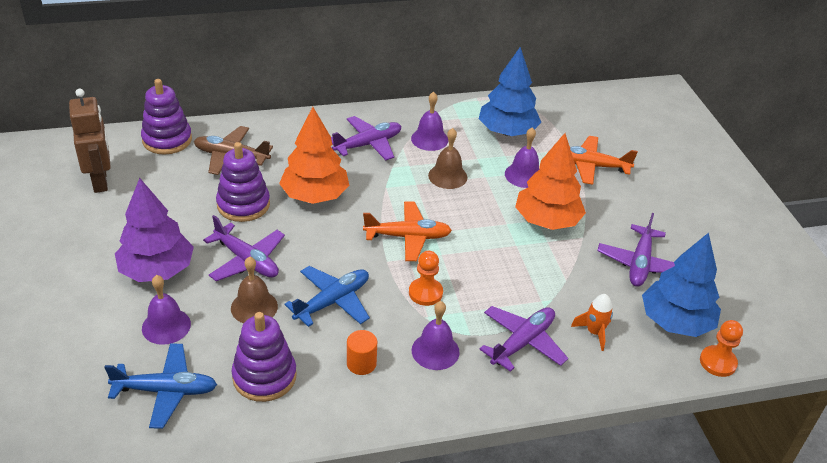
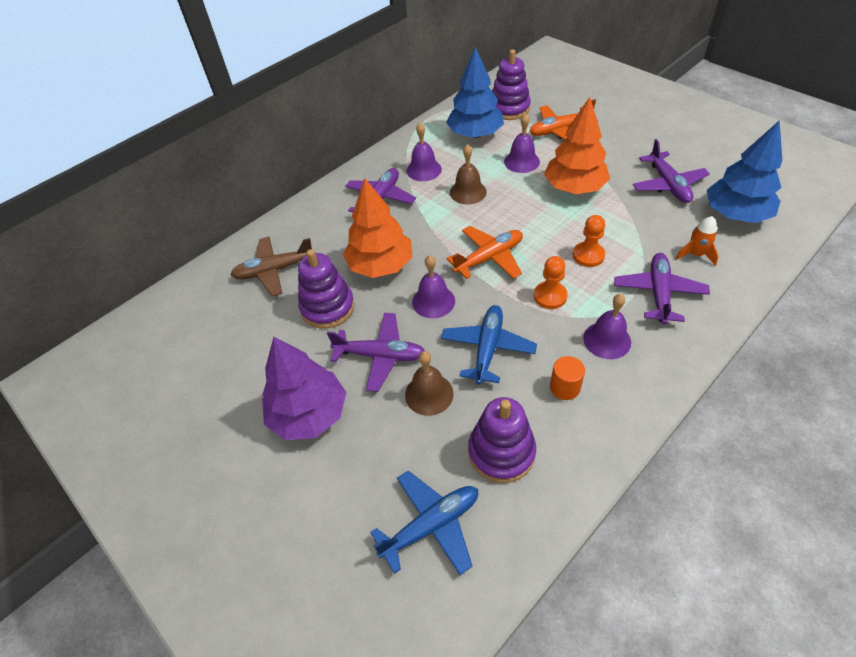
camera: 25 degrees left, 10 degrees up
(100, 181) = (171, 361): brown robot -> none
(166, 326) = (369, 462): purple bell -> purple bell (433, 301)
(167, 140) = (199, 287): purple stacking toy -> purple stacking toy (509, 108)
(717, 362) = (791, 228): orange pawn -> orange pawn (588, 255)

